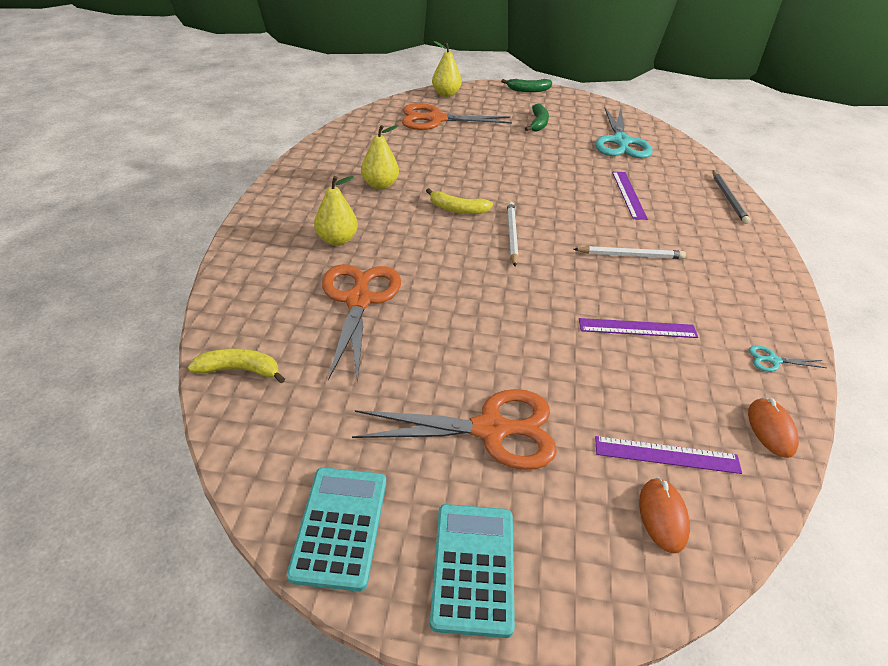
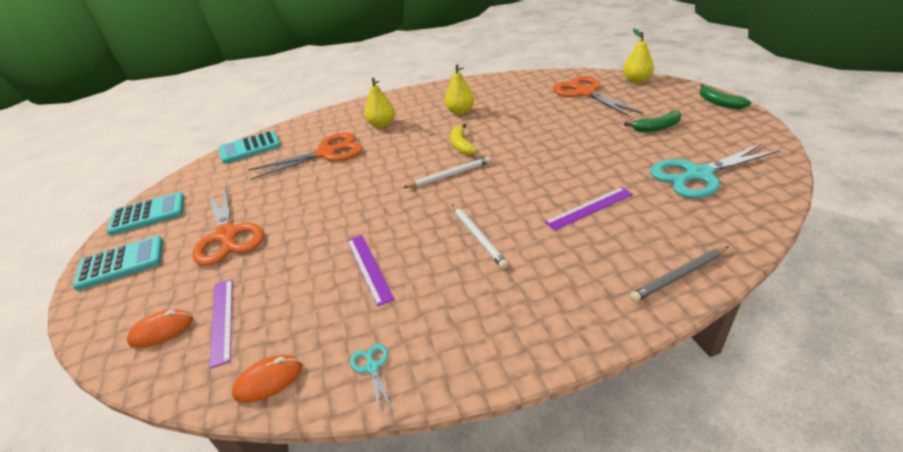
camera: 70 degrees right, 5 degrees down
(240, 370) = (250, 148): yellow banana -> turquoise calculator

